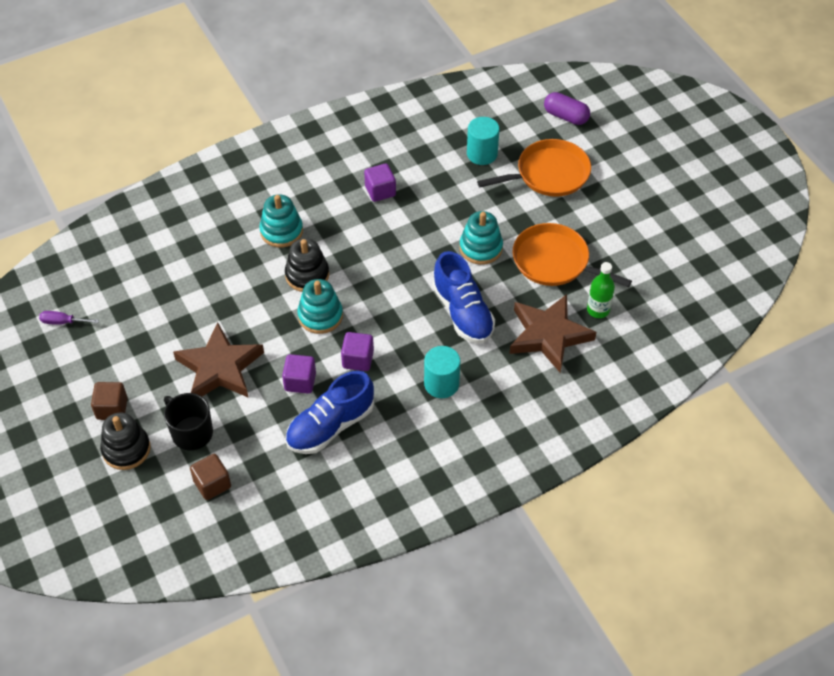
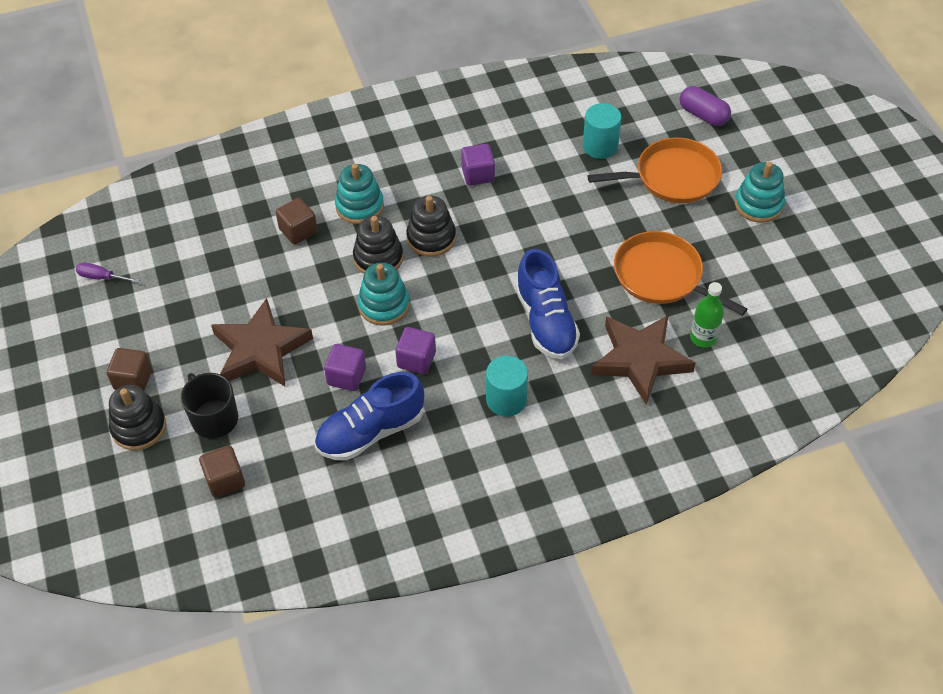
camera: 10 degrees right, 0 degrees up
(231, 259) = (298, 231): none -> brown cube
(350, 252) = (431, 238): none -> black stacking toy
(481, 248) = (579, 251): turquoise stacking toy -> turquoise stacking toy (758, 204)

